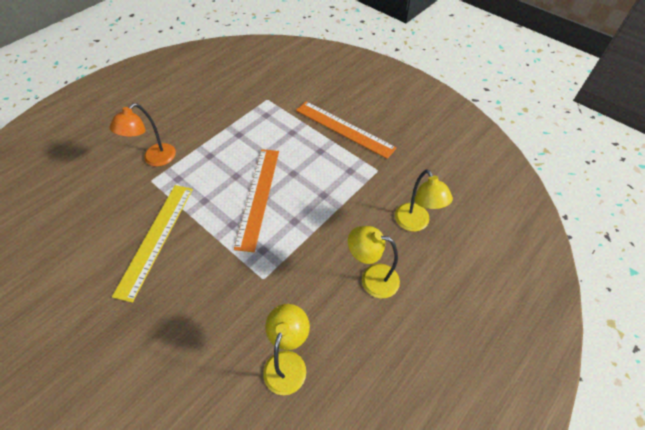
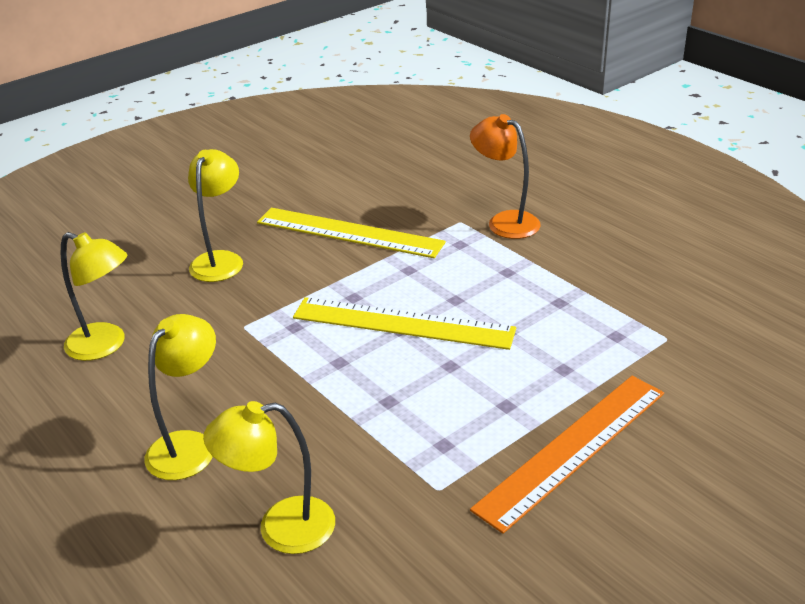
camera: 100 degrees right, 20 degrees down
(183, 315) = (220, 260): none -> yellow lamp
(258, 197) = (403, 323): orange ruler -> yellow ruler

